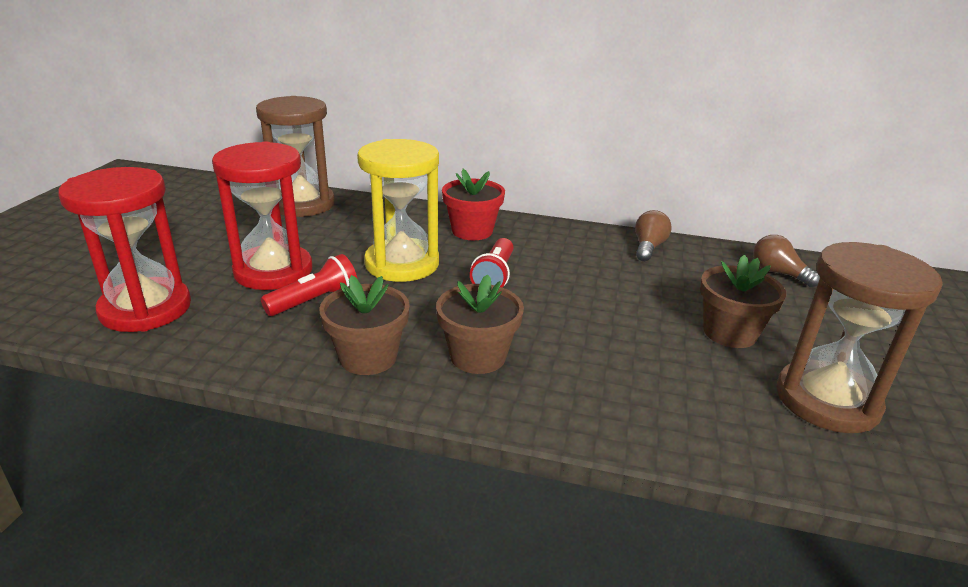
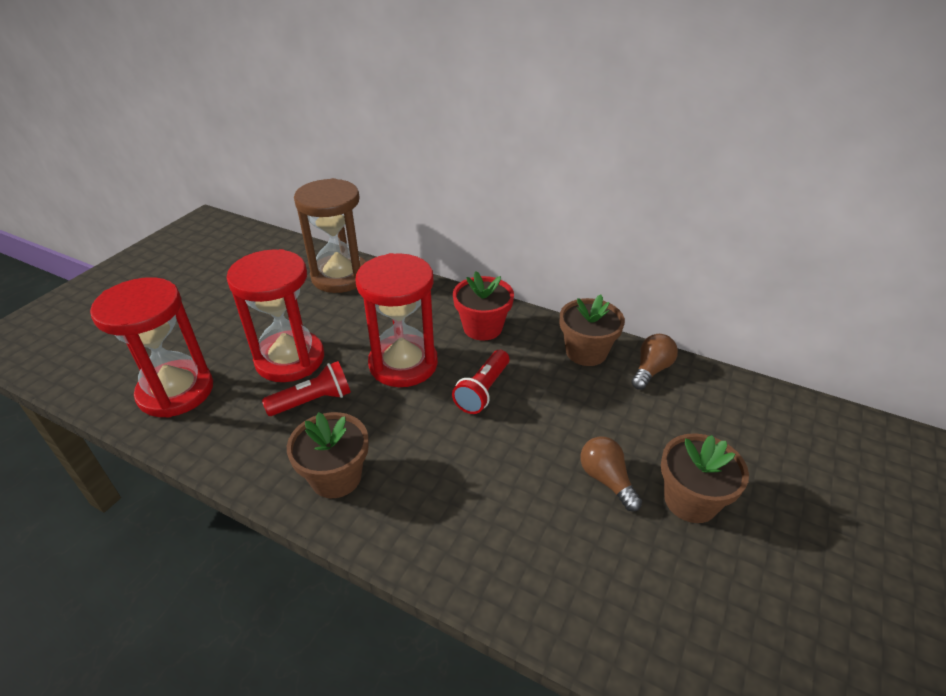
camera: 15 degrees right, 10 degrees up
(402, 264) = (403, 364): yellow hourglass -> red hourglass
(478, 356) = (432, 491): brown flower pot -> brown flower pot (586, 352)
(778, 273) = (778, 424): brown light bulb -> brown light bulb (606, 479)
(827, 400) = (757, 610): brown hourglass -> none

